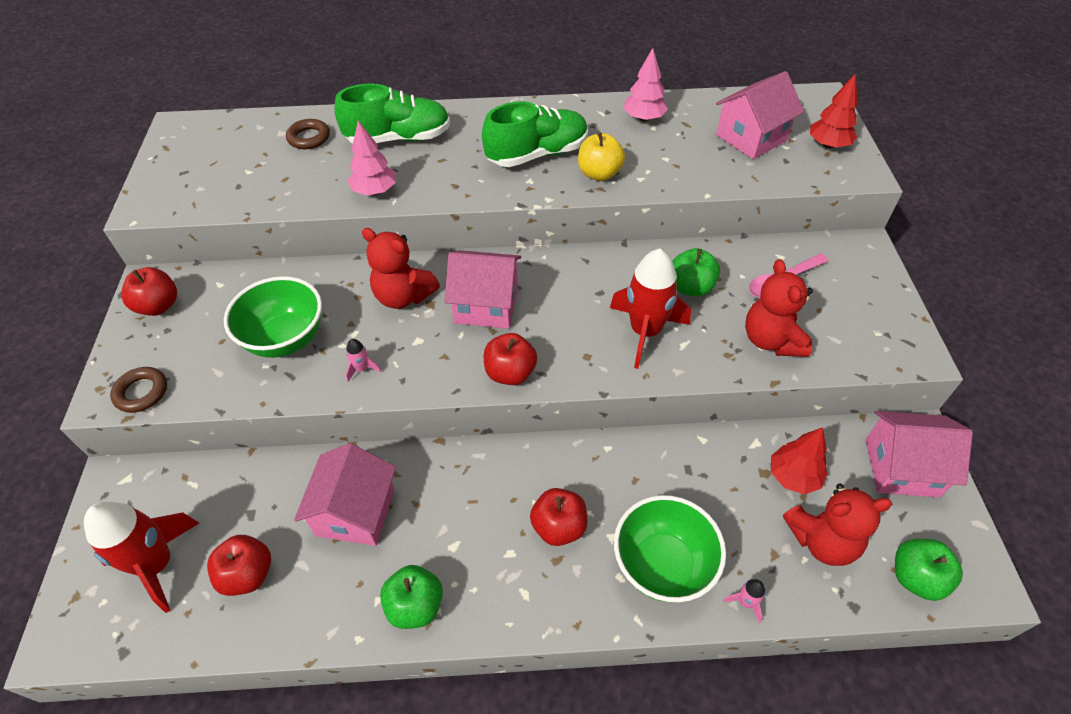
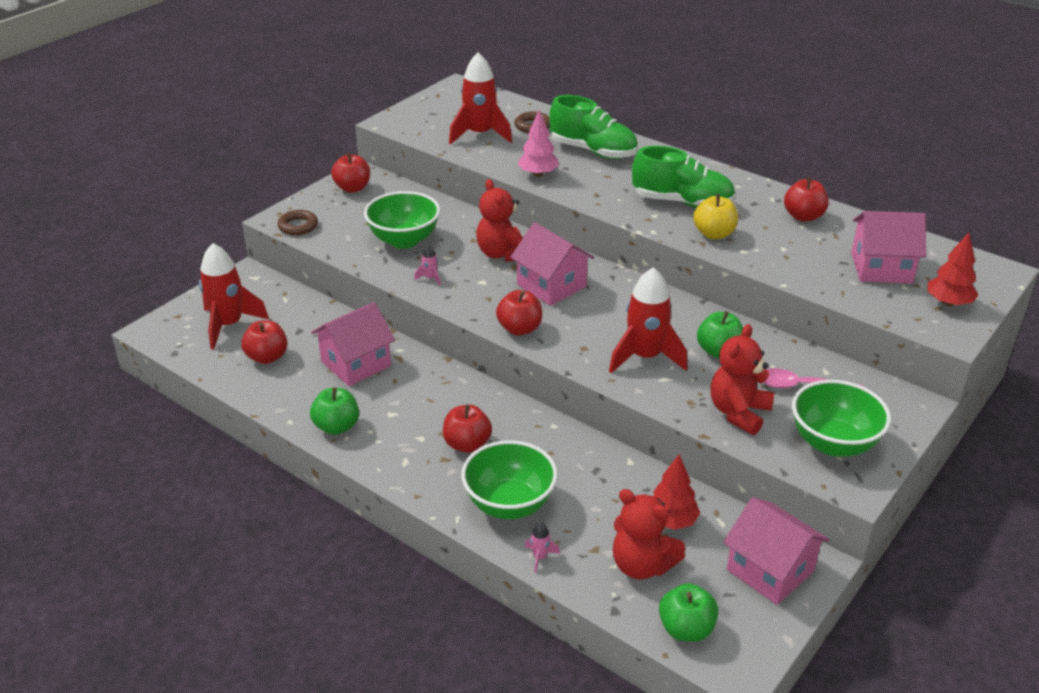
camera: 40 degrees right, 15 degrees down
(265, 174) = (480, 134): none -> red rocket
(644, 118) = (803, 216): pink tree -> red apple
(860, 323) = (833, 443): none -> green bowl

